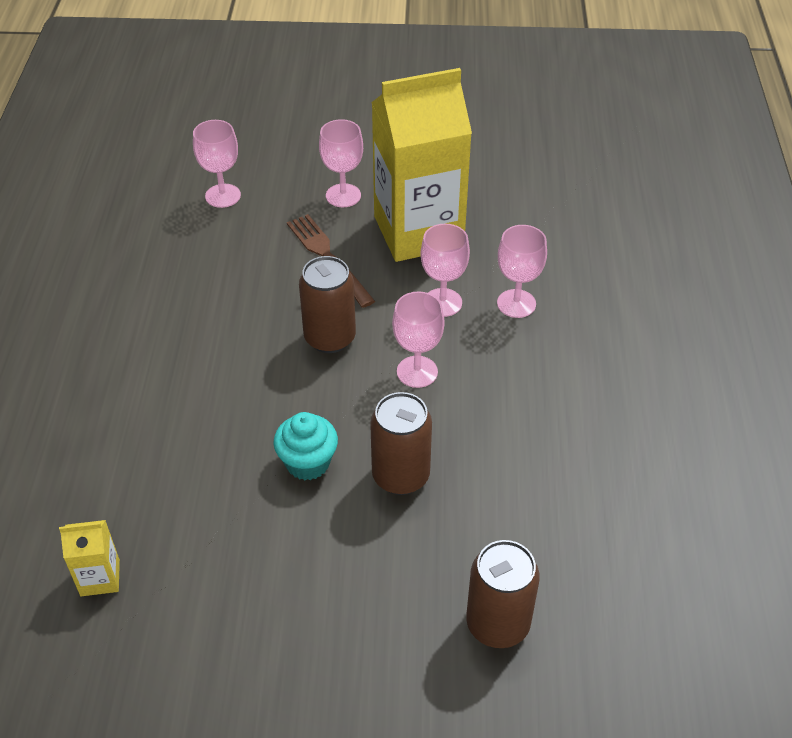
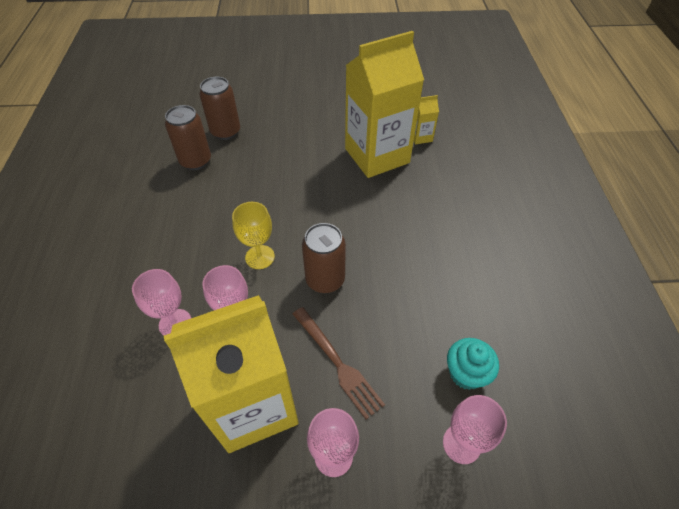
camera: 175 degrees right, 5 degrees up
(201, 537) = (377, 155): none -> yellow carton
(308, 463) = (327, 194): turquoise cupcake -> turquoise cupcake (466, 373)
(400, 476) = (271, 191): brown can -> brown can (195, 161)
(417, 372) = (260, 257): pink goblet -> yellow goblet

